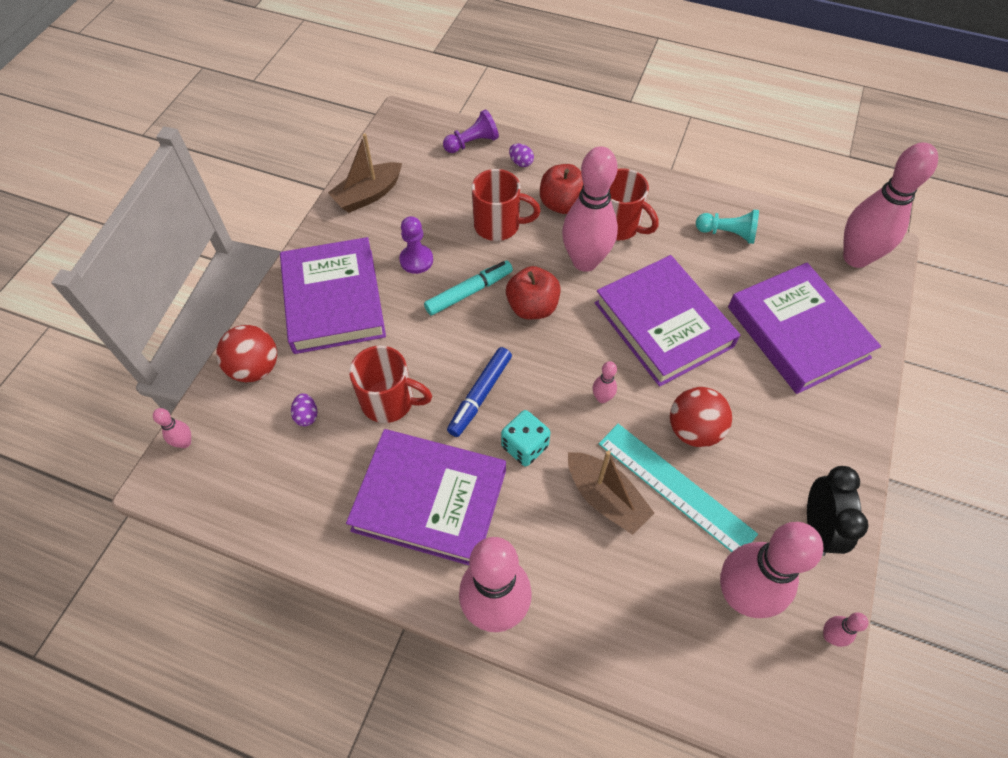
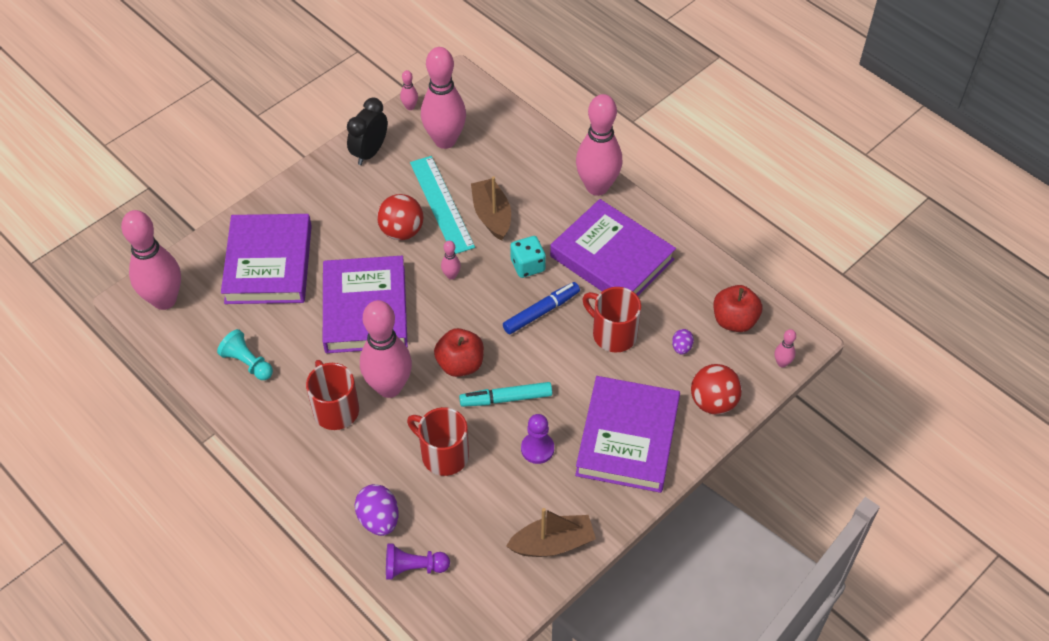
camera: 155 degrees left, 5 degrees down
(521, 163) = (379, 519): purple egg -> purple egg, size x1.80
(562, 204) = (370, 453): red apple -> red apple (734, 320)

